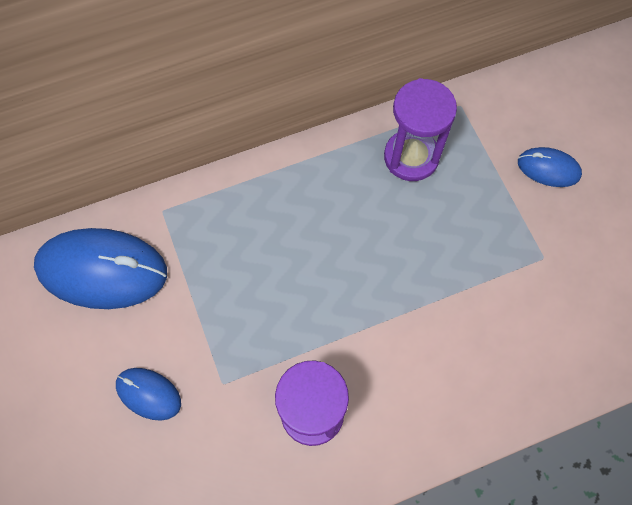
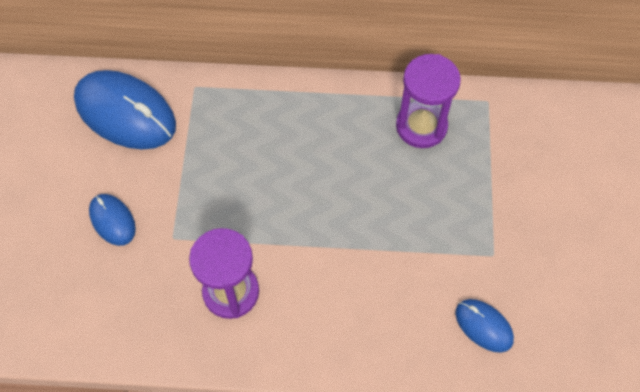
camera: 25 degrees right, 5 degrees down
(548, 168) = (538, 184): blue mouse -> blue mouse (484, 326)

